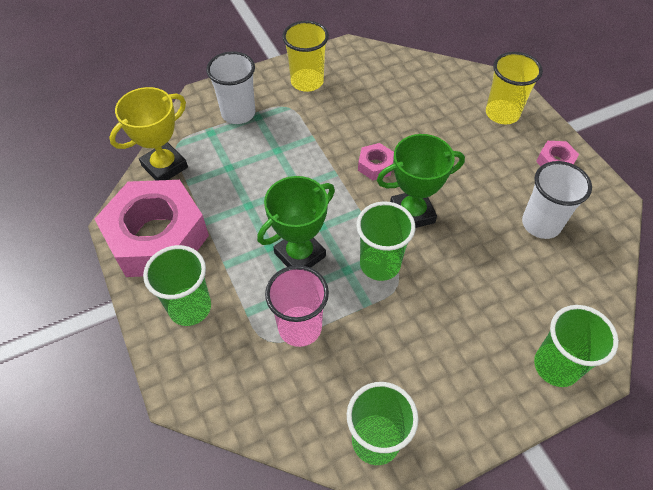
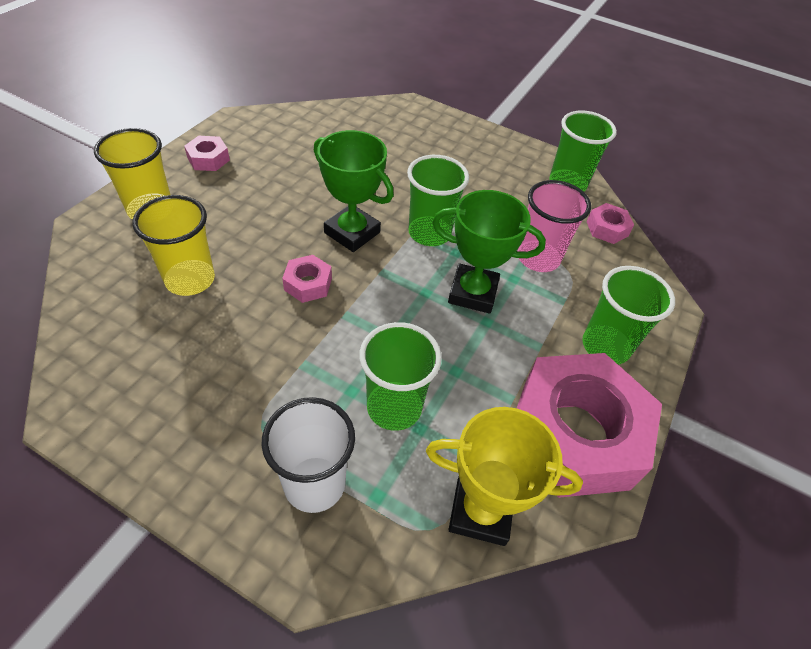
camera: 130 degrees left, 5 degrees down
(292, 423) = (607, 228): none -> pink nut
(307, 82) = (189, 431): yellow cup -> yellow cup (190, 279)
(541, 224) = (298, 152): white cup -> none
(556, 366) = (426, 121): green cup -> green cup (394, 407)

